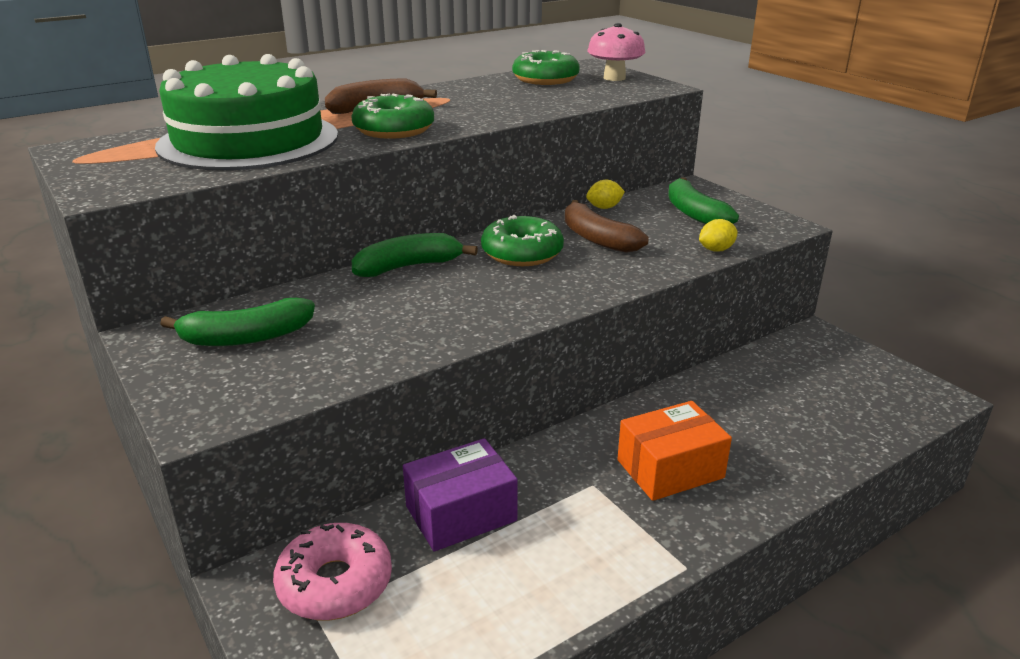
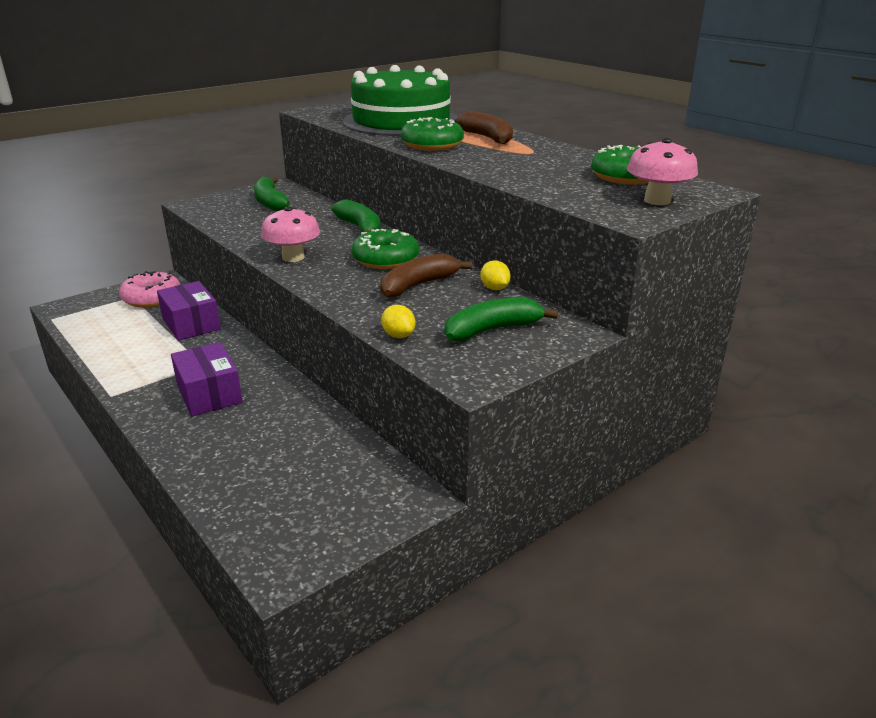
camera: 85 degrees right, 0 degrees up
(505, 308) = (293, 257): none -> pink mushroom
(670, 469) = (209, 394): orange box -> purple box

